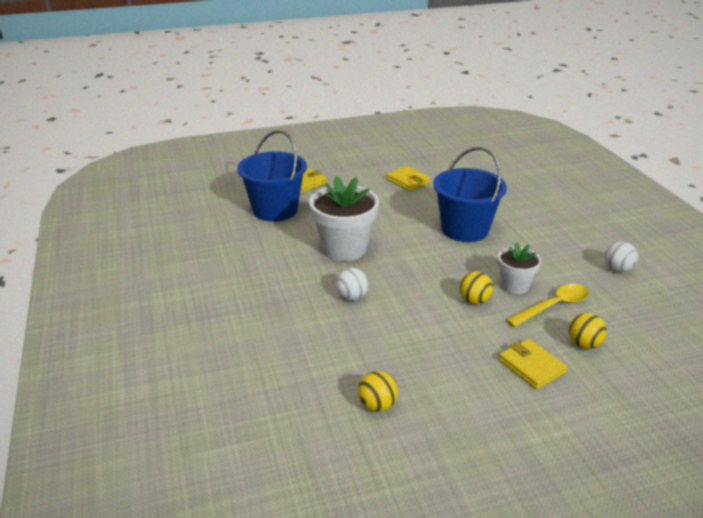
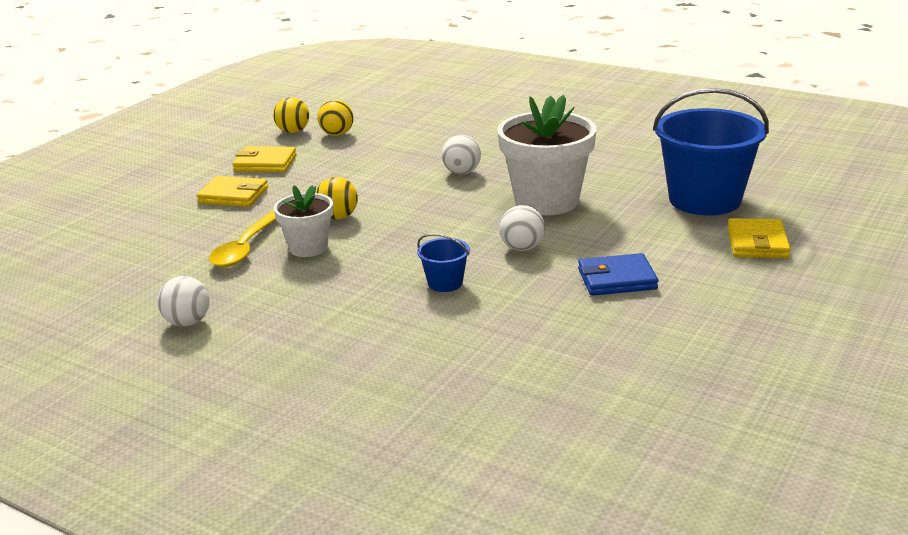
camera: 140 degrees right, 5 degrees down
(389, 197) = (617, 279): none -> blue wallet
(403, 229) = (522, 248): none -> white ball
(408, 181) = (640, 318): yellow wallet -> yellow wallet (265, 163)
(464, 229) = (445, 283): blue bucket -> blue bucket, size x0.43
(584, 344) = (191, 229): yellow ball -> yellow ball (293, 131)

